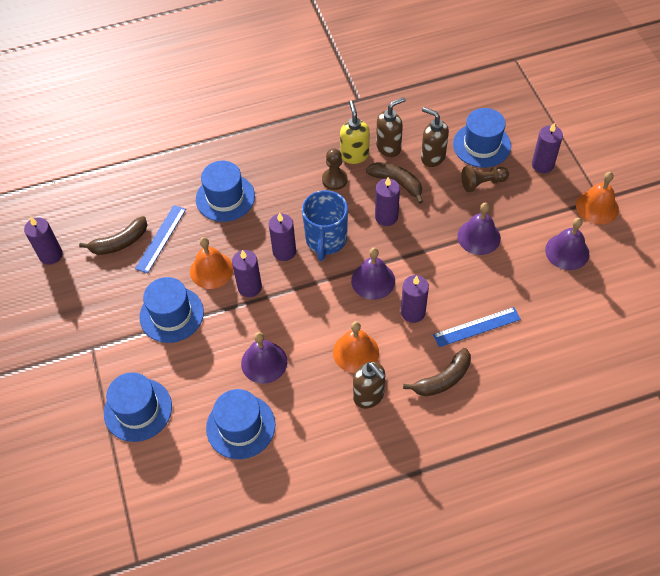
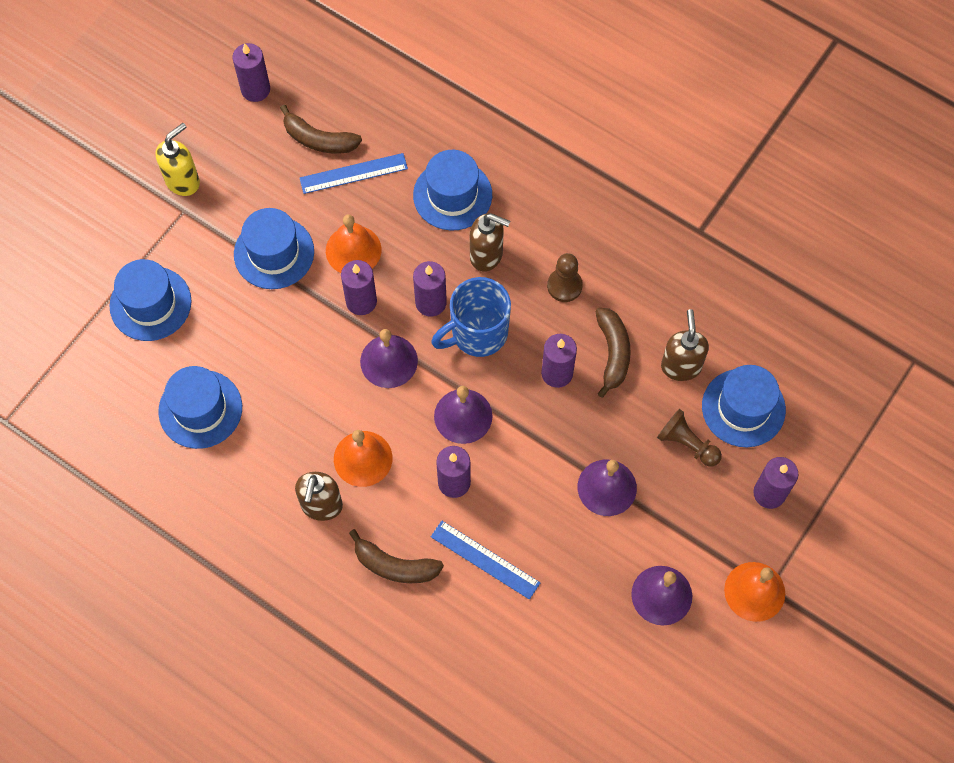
camera: 50 degrees right, 10 degrees up
(264, 362) = (285, 379): purple bell -> purple bell (389, 361)
(354, 155) = (615, 282): yellow soap dispenser -> yellow soap dispenser (183, 181)
(389, 147) = (656, 311): brown soap dispenser -> brown soap dispenser (487, 255)

